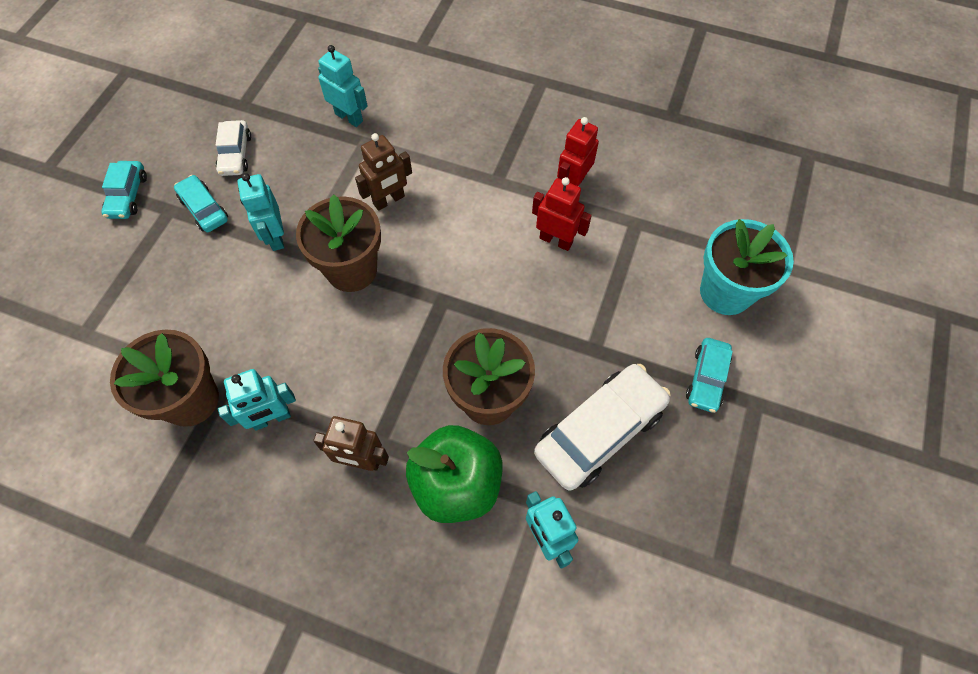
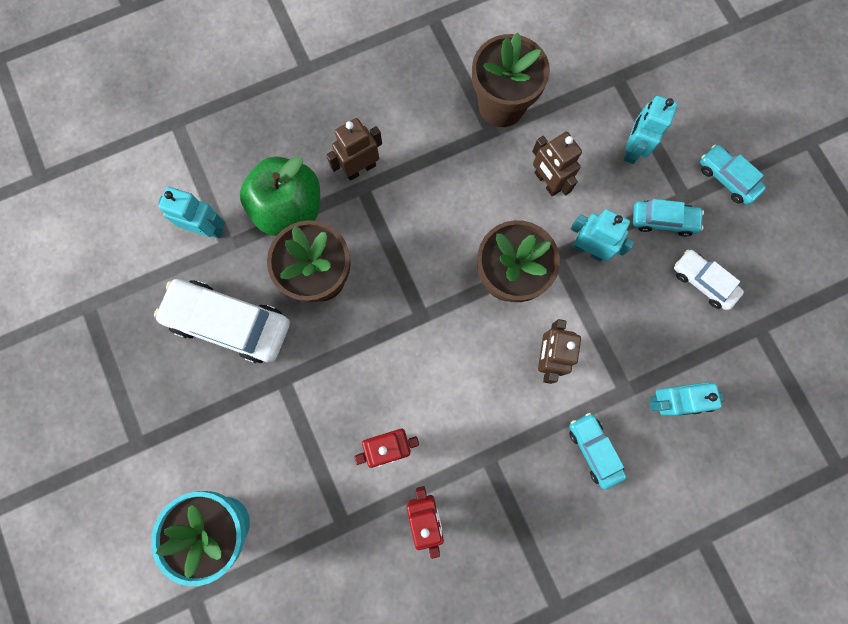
camera: 135 degrees right, 15 degrees up
(240, 307) = (546, 182): none -> brown robot
(272, 419) = (440, 141): turquoise robot -> turquoise robot (632, 149)
(599, 431) = (229, 323): white car -> white car turned 105 degrees clockwise
(706, 379) = (185, 431): turquoise car -> turquoise car (594, 450)

